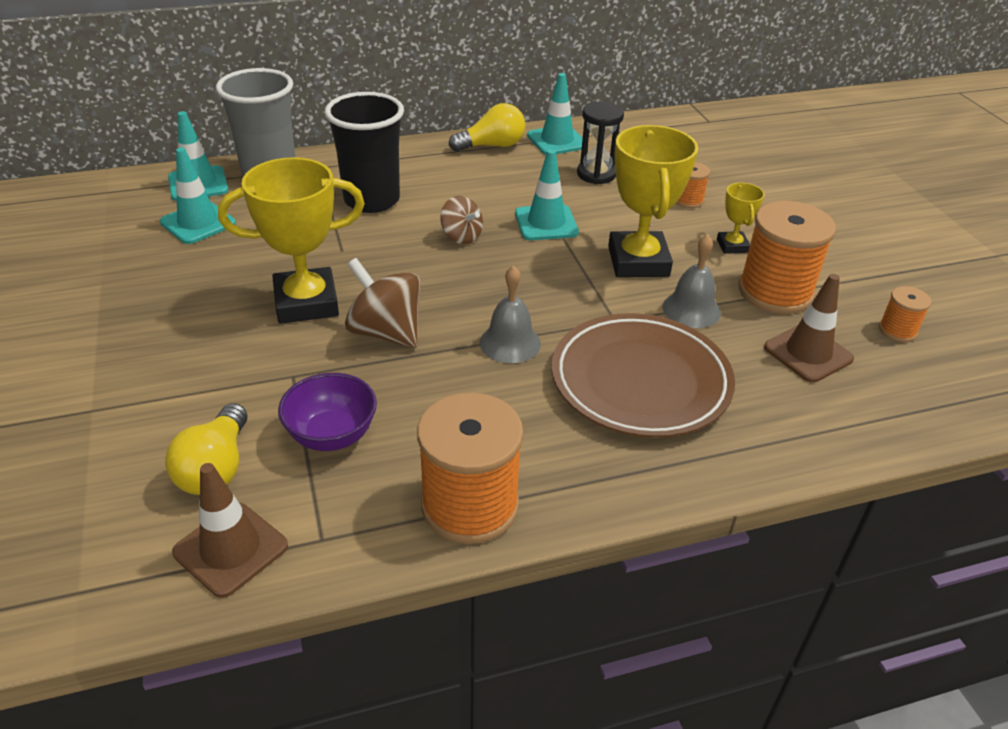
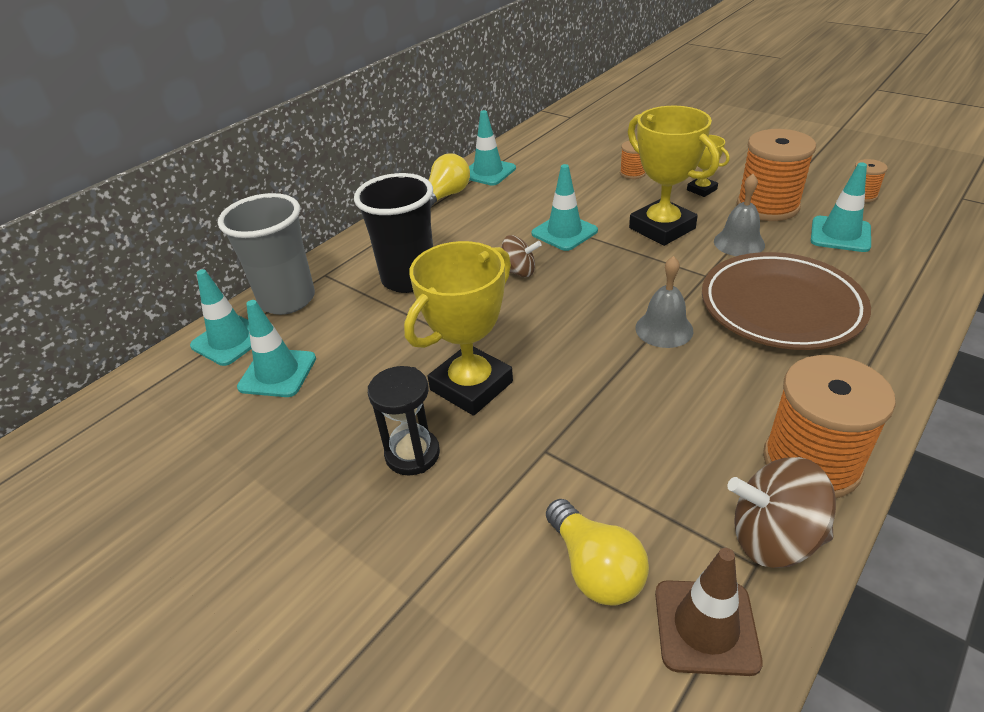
camera: 30 degrees left, 0 degrees up
(332, 435) = (644, 477): purple bowl -> none
(386, 332) = (567, 373): brown spinning top -> brown spinning top (773, 538)
(596, 174) = (549, 183): black hourglass -> black hourglass (412, 454)
(808, 353) = (840, 234): brown traffic cone -> turquoise traffic cone

